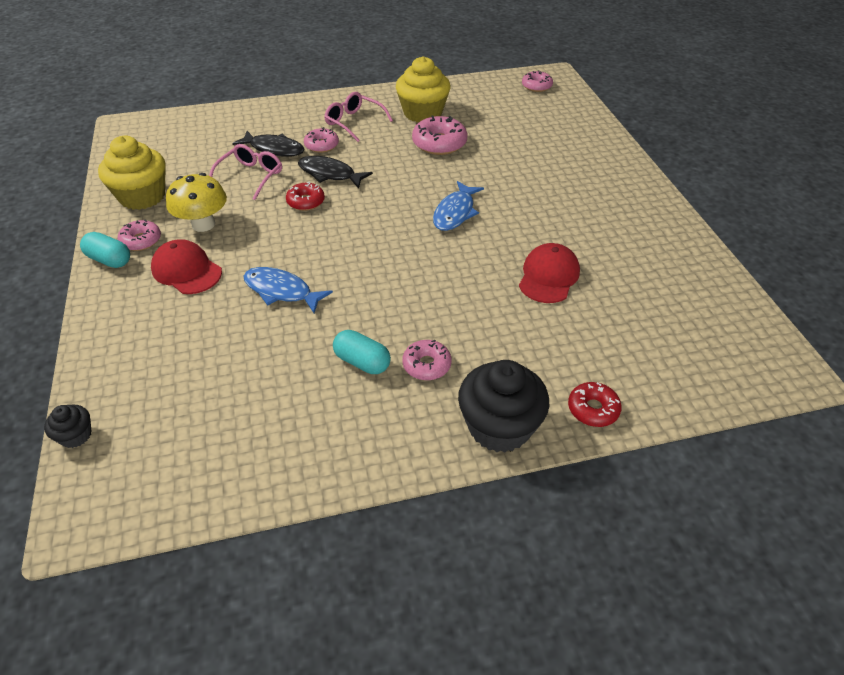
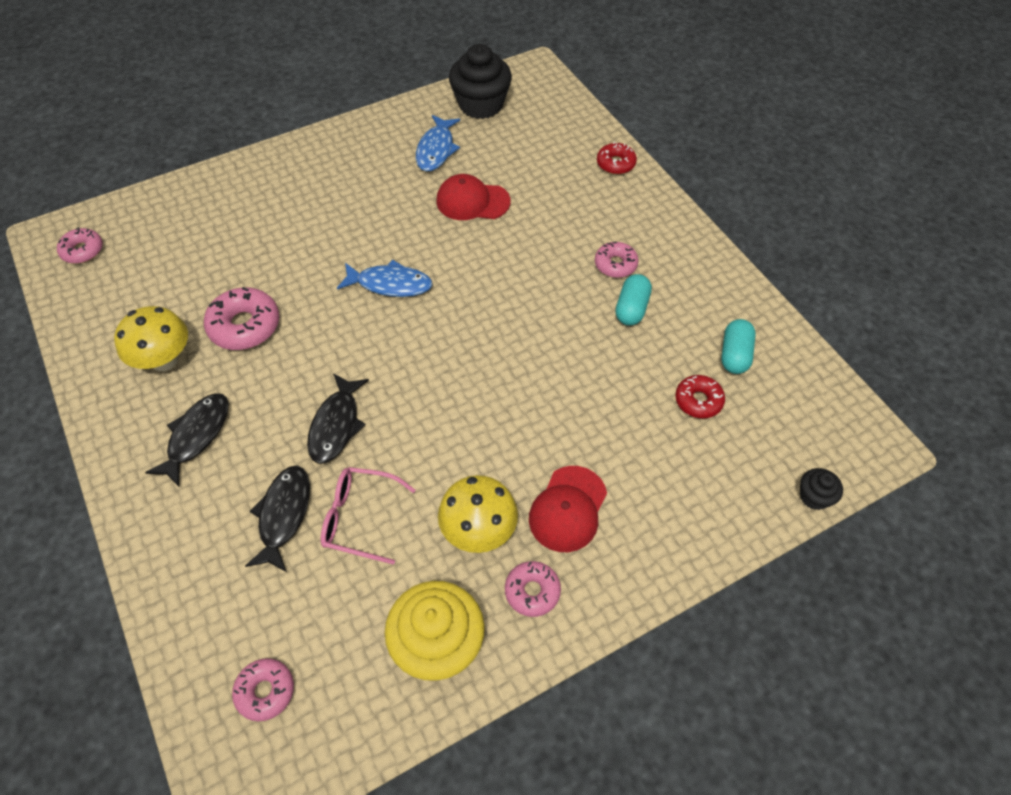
camera: 105 degrees left, 10 degrees up
(109, 260) = (580, 610): turquoise capsule -> turquoise capsule (734, 355)
(281, 291) = (566, 401): blue fish -> blue fish (436, 149)
(306, 202) = (403, 432): red donut -> red donut (698, 401)
(321, 145) = (266, 457): pink donut -> pink donut (265, 691)
(354, 122) = (196, 436): pink glasses -> black fish
(423, 113) = (164, 360): yellow cupcake -> yellow mushroom
(499, 426) = (657, 211): black cupcake -> black cupcake (481, 105)

